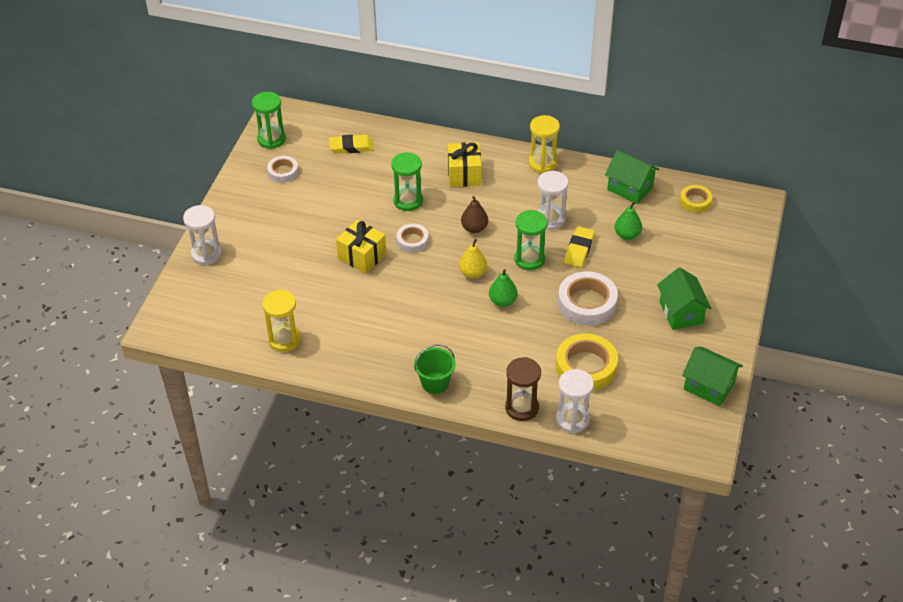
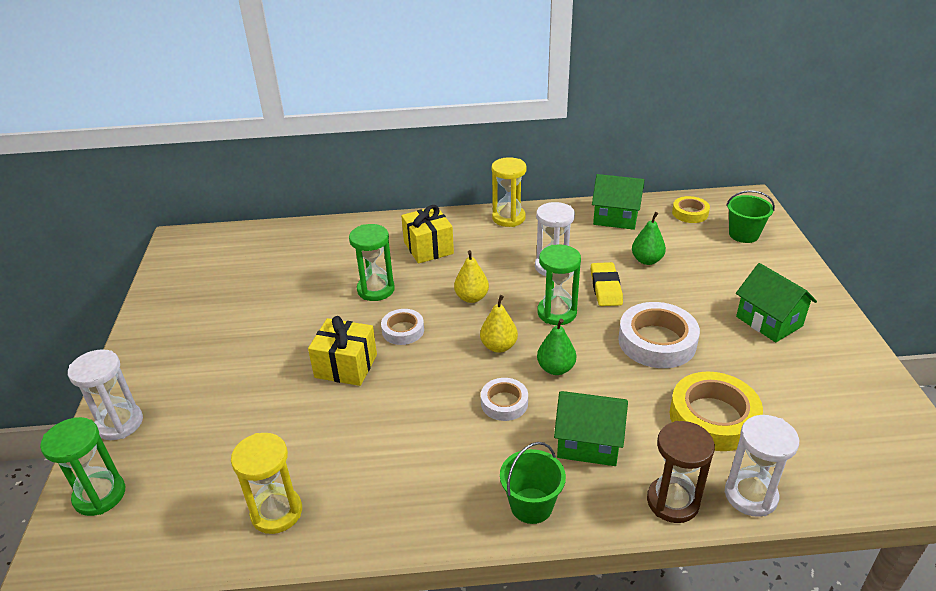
camera: 20 degrees left, 10 degrees down
(271, 139) = (177, 268): green hourglass -> green hourglass (100, 495)
(283, 172) = (203, 298): white tape -> white tape (504, 403)
(351, 147) = (281, 253): yellow eraser -> none
(474, 228) = (471, 297): brown pear -> yellow pear
(709, 386) = (874, 395): green house -> green house (588, 443)
(723, 234) = (743, 234): none -> green bucket

